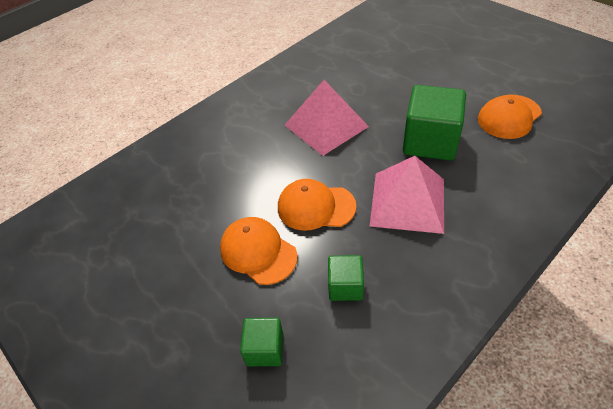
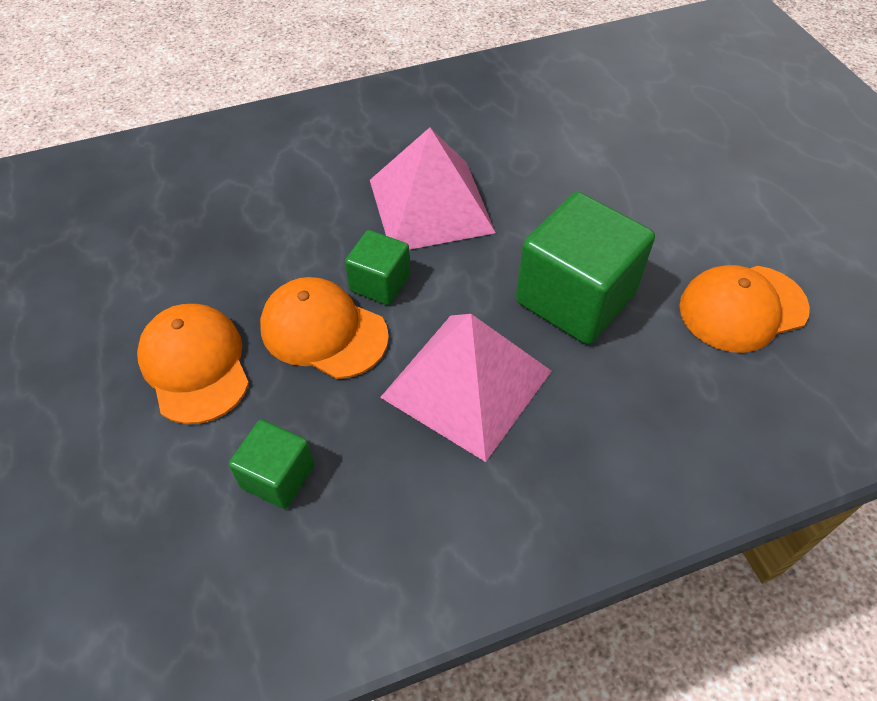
camera: 20 degrees right, 5 degrees up
(265, 349) = (103, 517): green cube -> green cube (380, 283)

